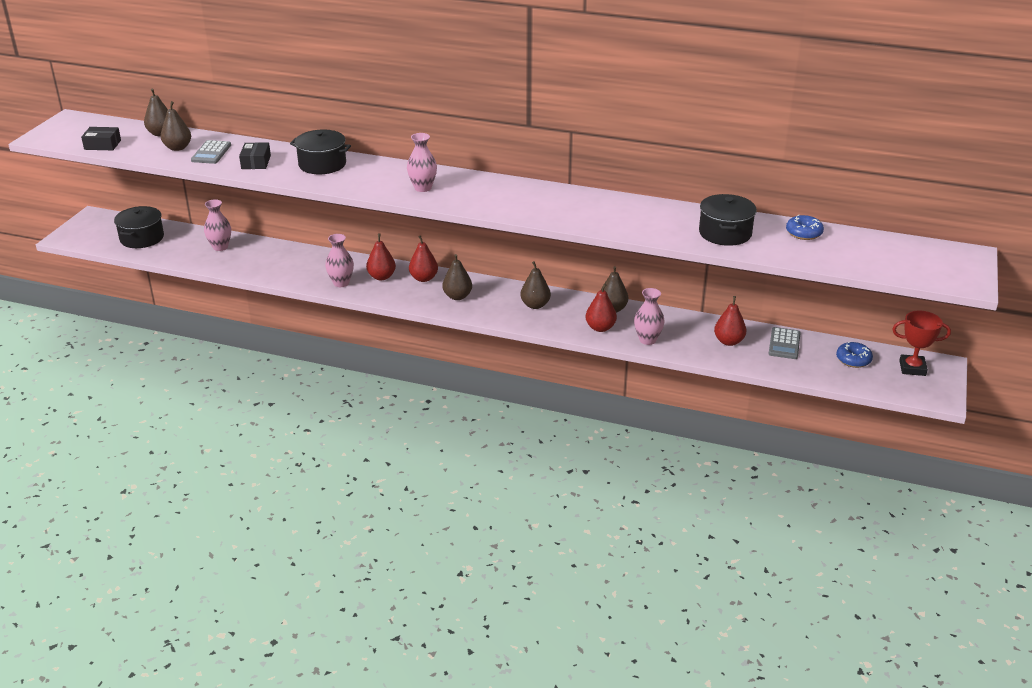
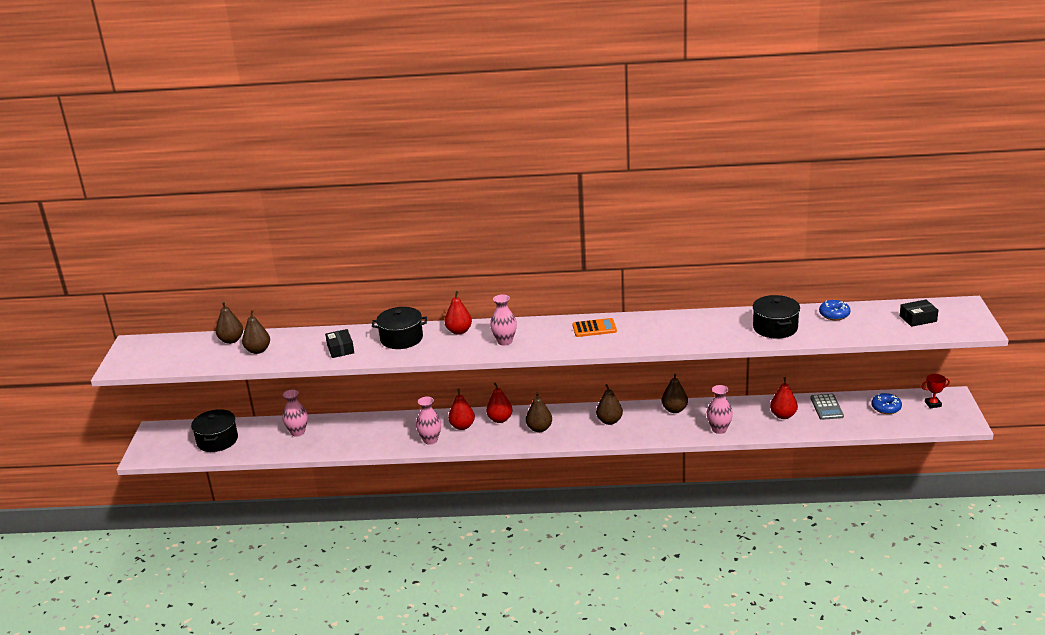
camera: 15 degrees left, 5 degrees down
(102, 145) = (184, 362): black box -> black box (918, 318)
(211, 153) = (293, 349): grey calculator -> none
(525, 194) = (594, 328): none -> orange calculator
(600, 328) = (675, 428): red pear -> red pear (459, 331)
(912, 368) = (933, 404): red trophy -> red trophy, size x0.64

